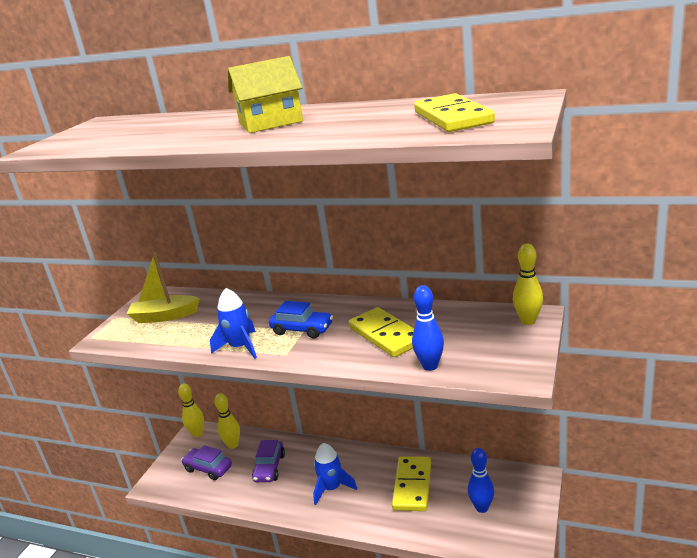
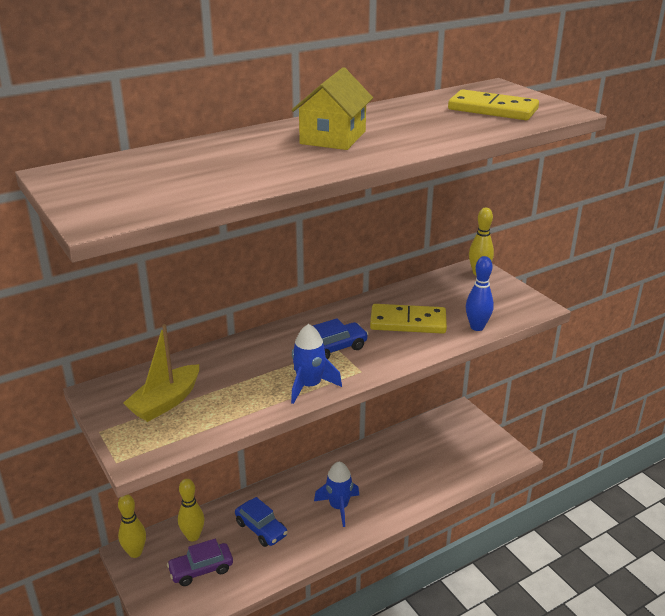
camera: 55 degrees left, 5 degrees up
(269, 468) = (261, 529): purple car -> blue car
(412, 486) = (393, 466): yellow domino -> none
(482, 508) = (455, 449): blue bowling pin -> none

